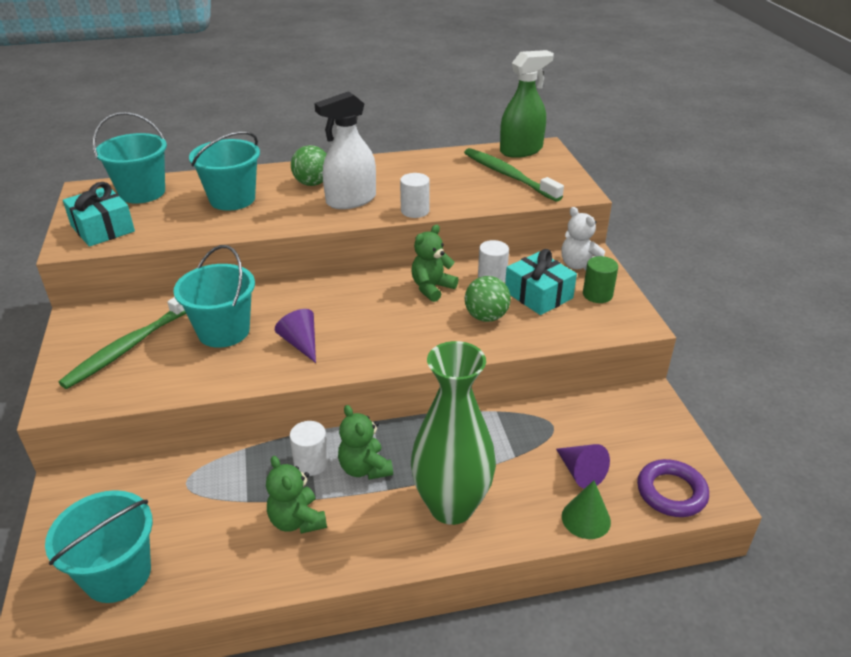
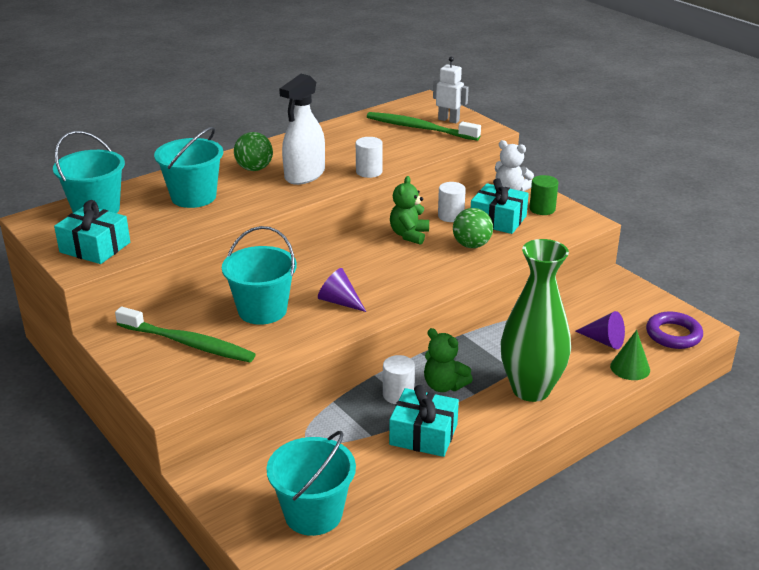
camera: 25 degrees left, 5 degrees down
(129, 346) = (188, 343): green toothbrush -> green toothbrush turned 75 degrees counterclockwise
(297, 520) = (423, 434): green teddy bear -> turquoise gift
(521, 150) = (411, 106): green spray bottle -> none
(547, 173) = (448, 120): none -> white robot

